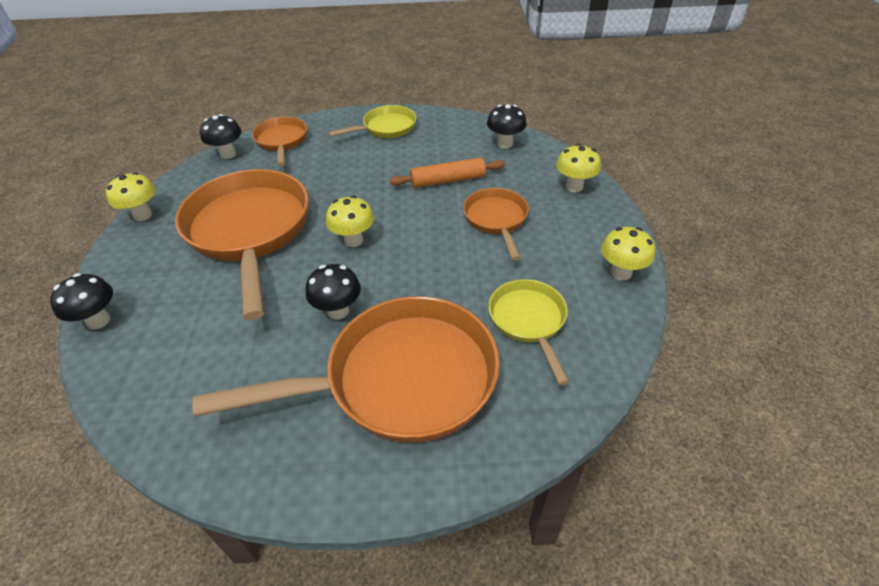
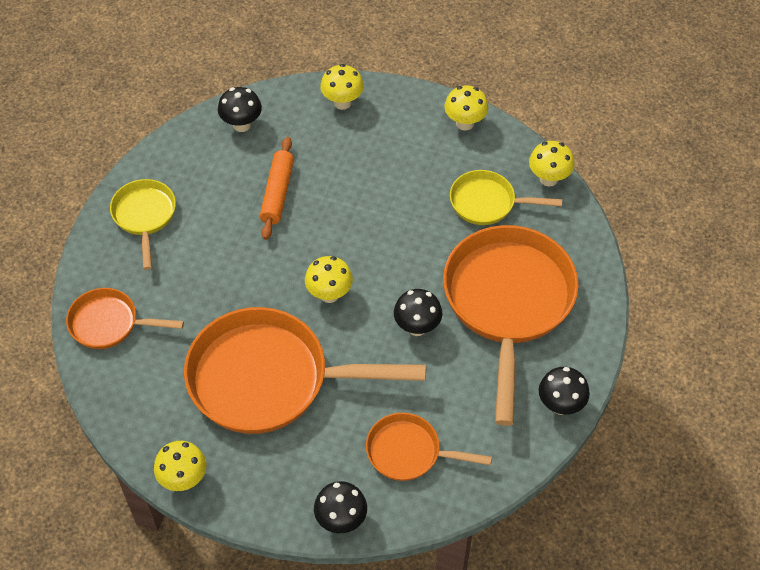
camera: 70 degrees left, 10 degrees up
(228, 154) = (104, 383): black mushroom -> black mushroom (560, 405)
(496, 220) = (358, 177): orange pan -> orange pan (409, 452)
(602, 368) = (548, 179): none -> yellow mushroom

